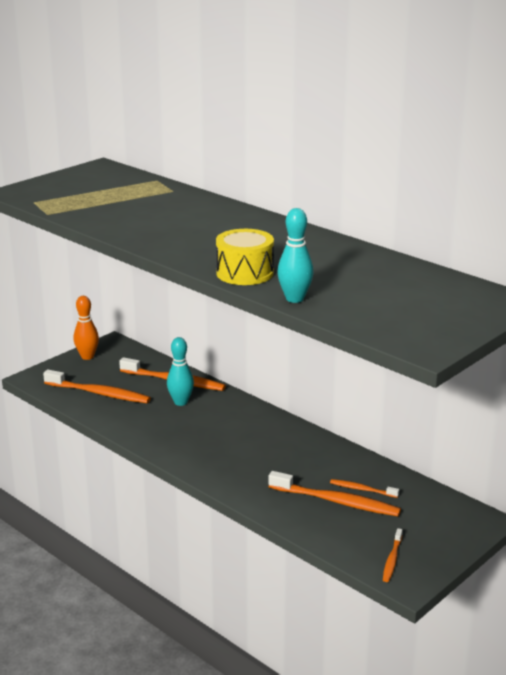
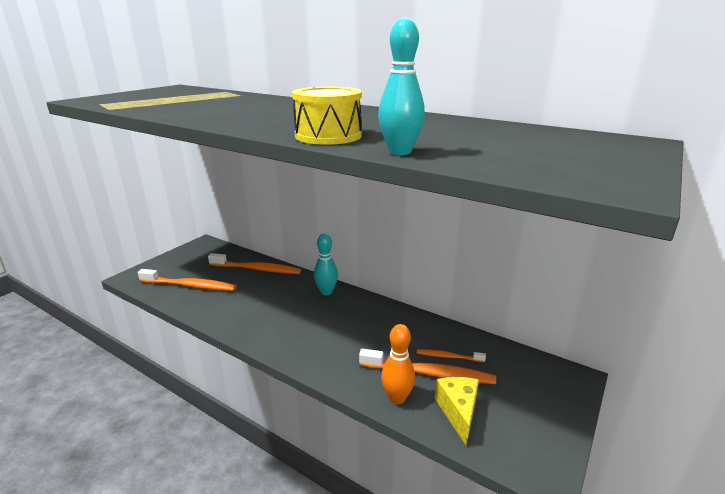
camera: 10 degrees left, 0 degrees up
(87, 357) = (181, 255): orange bowling pin -> orange bowling pin (397, 398)
(181, 402) = (264, 287): turquoise bowling pin -> turquoise bowling pin (326, 292)
(351, 534) = (458, 412): none -> yellow cheese
(392, 559) = (513, 441): orange toothbrush -> none

